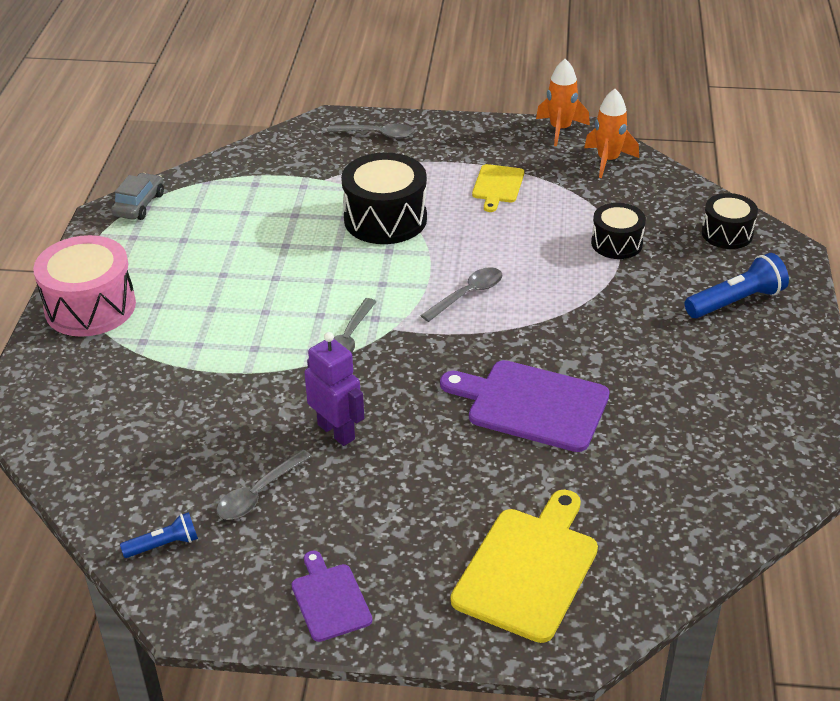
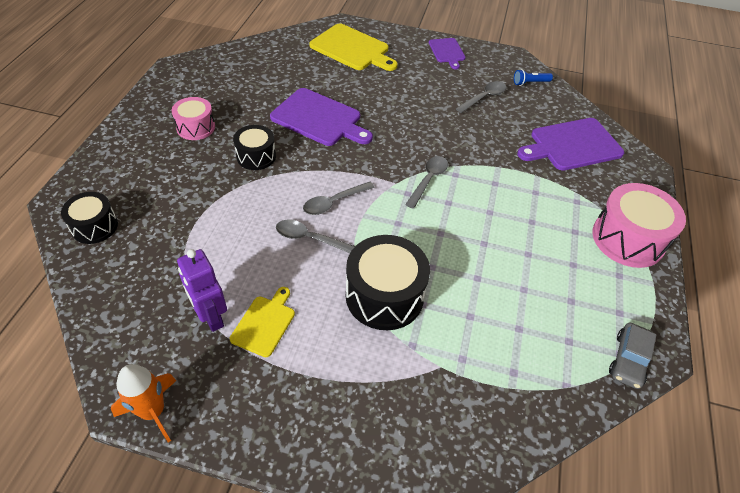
camera: 175 degrees left, 10 degrees up
(121, 425) = (572, 145): none -> purple cutting board
(336, 431) = (440, 122): purple robot -> purple robot (211, 317)
(377, 134) = (372, 443): grey spoon -> grey spoon (310, 238)
(528, 569) = (352, 49): yellow cutting board -> yellow cutting board turned 90 degrees counterclockwise
(608, 161) = (133, 343): orange rocket -> none
(616, 243) = (193, 232): black drum -> black drum (256, 156)
(706, 361) = (196, 127): none -> pink drum
(736, 301) = (141, 164): blue flashlight -> none

